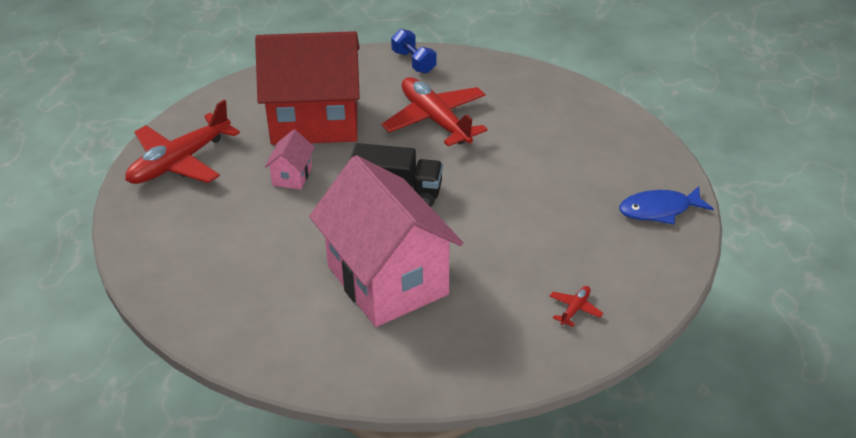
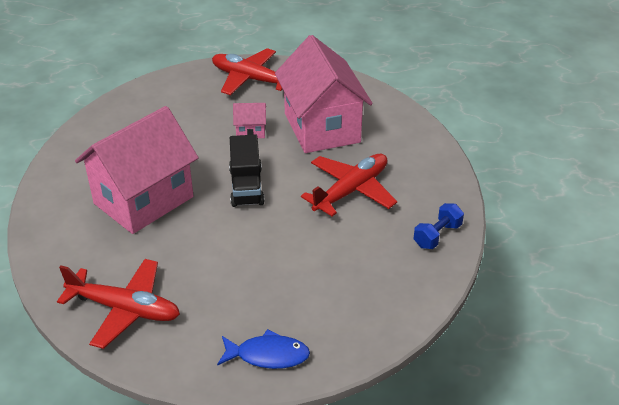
camera: 75 degrees right, 0 degrees up
(315, 122) = (322, 127): red house -> pink house
(414, 62) = (433, 163): blue dumbbell -> blue dumbbell (437, 235)
(575, 309) = (125, 309): red plane -> red plane, size x2.48
(659, 210) = (268, 355): blue fish -> blue fish turned 120 degrees clockwise

